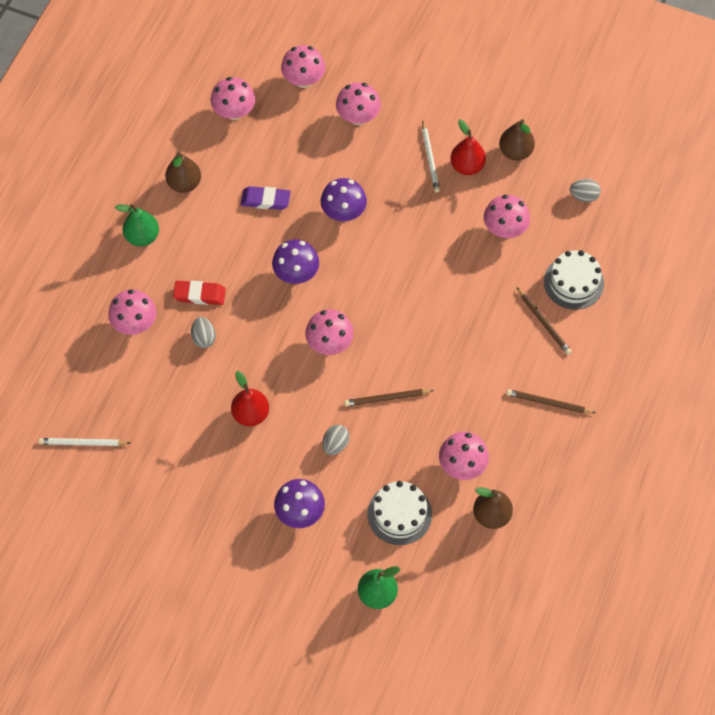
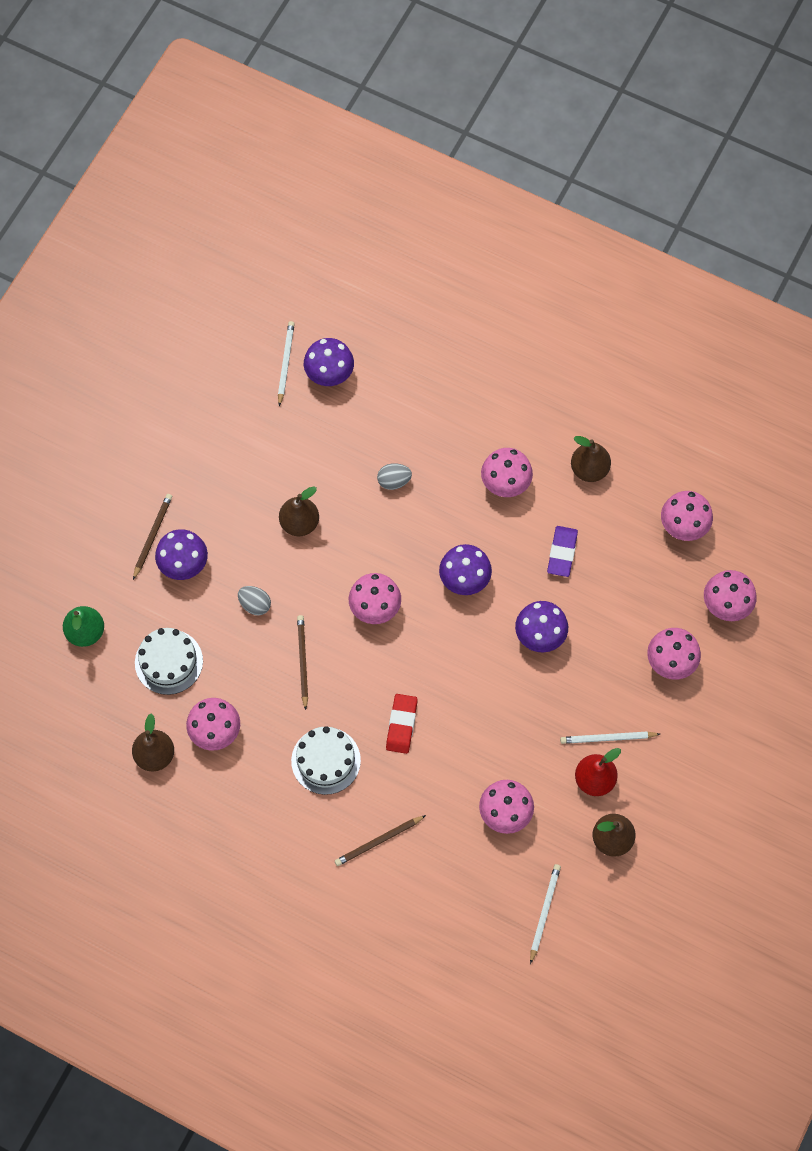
camera: 95 degrees right, 5 degrees up
(94, 403) = (329, 374): none -> purple mushroom
(135, 323) = (417, 414): pink mushroom -> pink mushroom (505, 483)
(142, 237) = (523, 424): green pear -> none
(199, 294) = (446, 479): red eraser -> red eraser (401, 725)
(251, 414) = (299, 523): red pear -> brown pear
(548, 403) = (278, 832): brown pencil -> brown pencil (152, 536)
(573, 282) = (427, 883): white cake -> white cake (326, 760)
(583, 196) = (544, 912): grey egg -> white pencil

